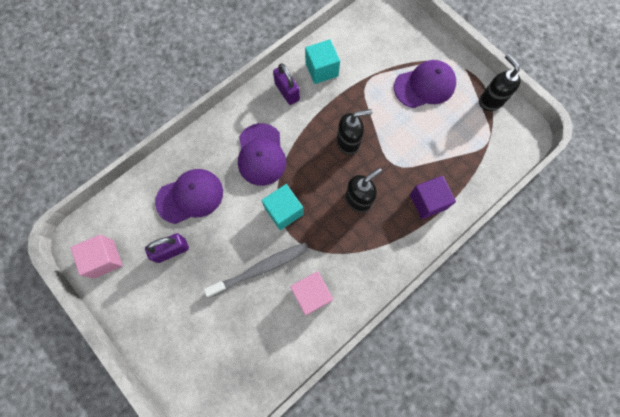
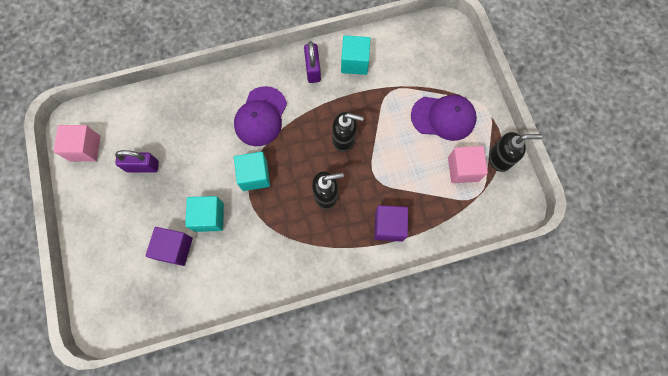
camera: 25 degrees right, 0 degrees up
(190, 196) = (181, 126): purple cap -> none
(243, 313) = (175, 248): none -> purple cube
(261, 268) = (209, 217): grey toothbrush -> turquoise cube
(311, 294) = (240, 260): pink cube -> pink cube (463, 169)
(490, 101) = (500, 159): black soap dispenser -> black soap dispenser turned 90 degrees clockwise

